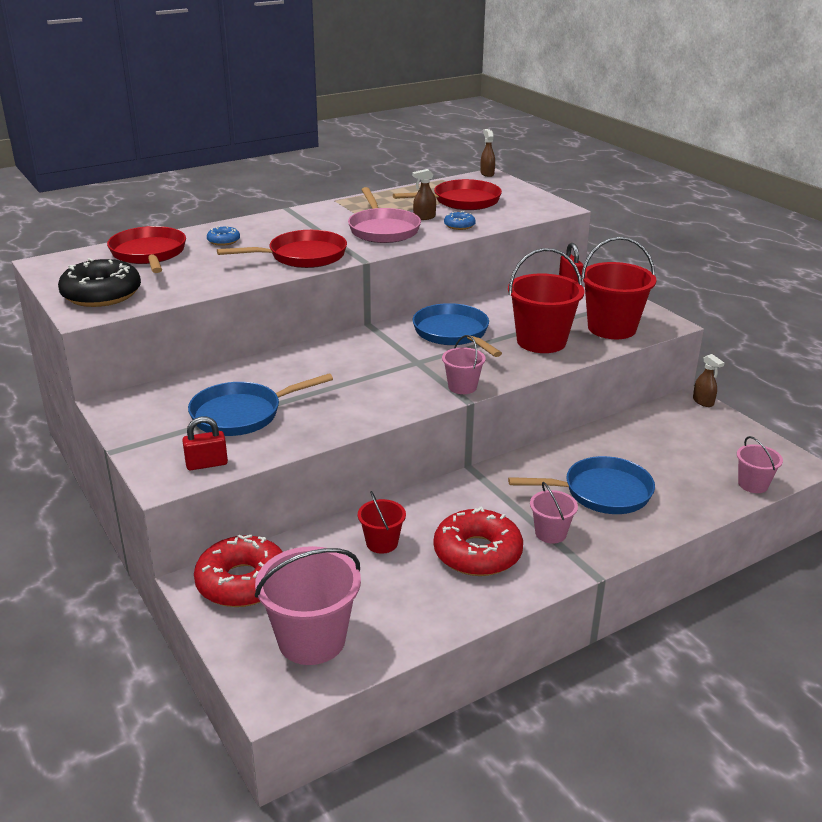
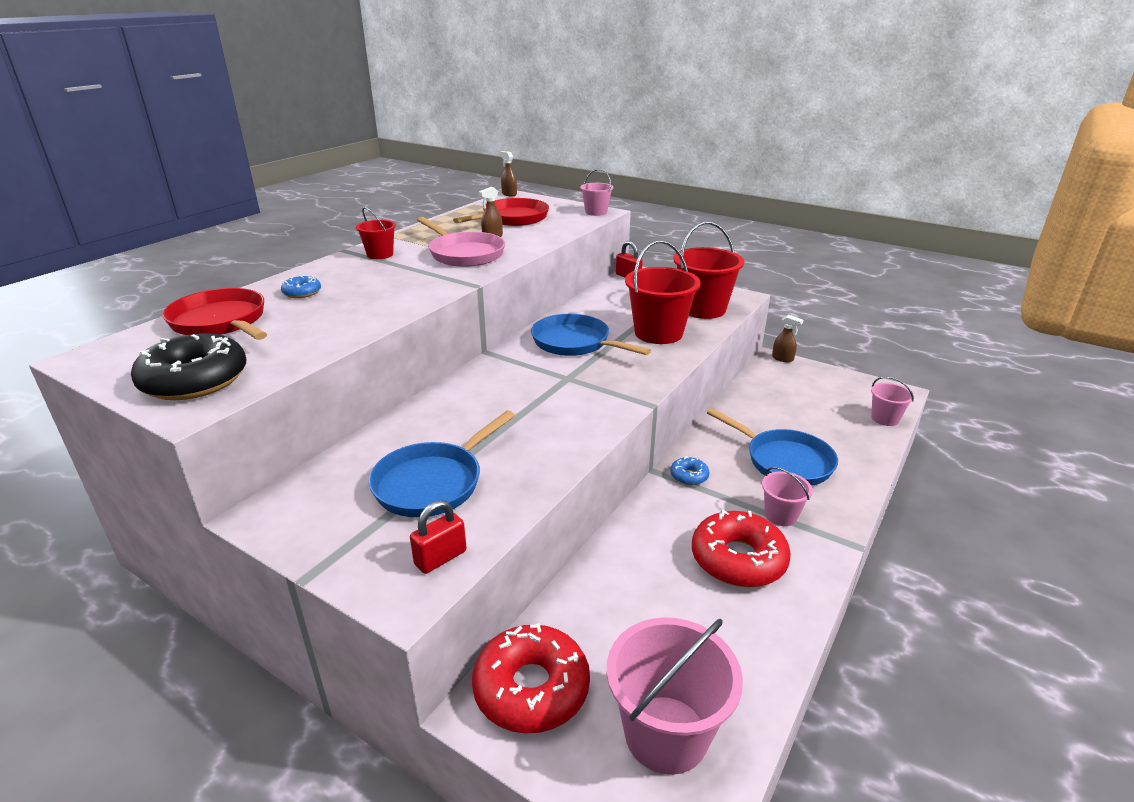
camera: 25 degrees left, 0 degrees up
(302, 256) = (407, 292): red pan -> none
(382, 543) = (641, 581): red bucket -> red bucket (380, 254)
(459, 225) = (533, 239): blue donut -> blue donut (689, 476)
(462, 387) = (632, 392): pink bucket -> pink bucket (596, 212)
(601, 492) = (784, 461): blue pan -> blue pan turned 75 degrees clockwise

